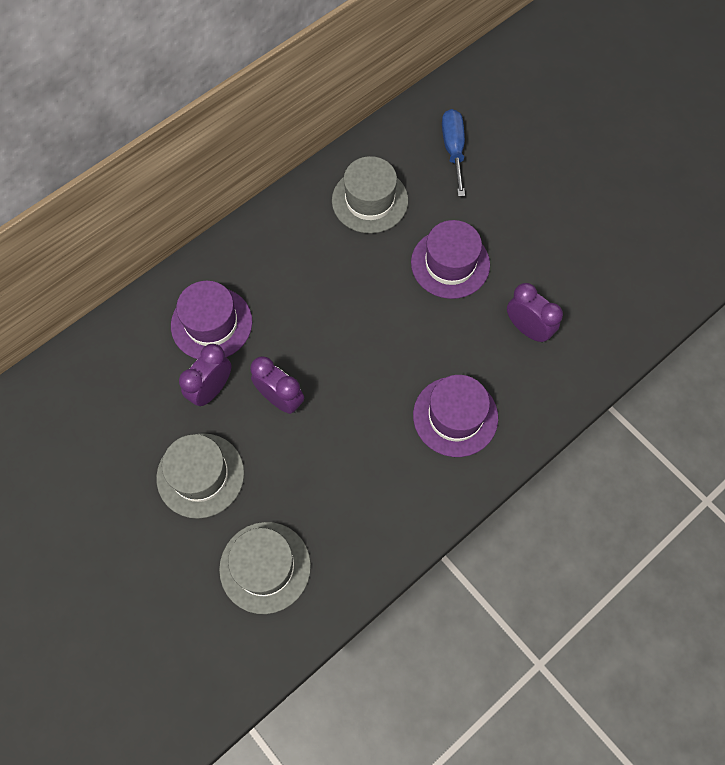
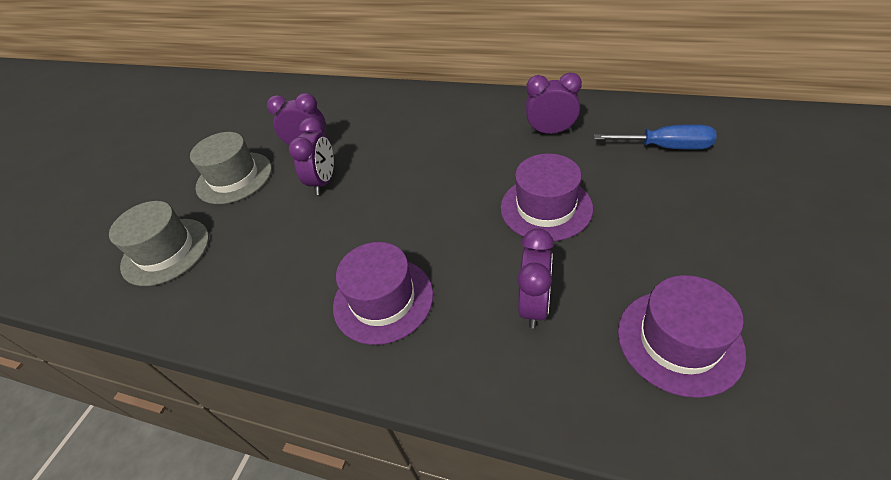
camera: 65 degrees right, 20 degrees down
(211, 323) = (363, 120): purple hat -> purple hat (679, 341)
(370, 200) = (550, 131): grey hat -> purple clock
(453, 149) = (666, 147): blue screwdriver -> blue screwdriver turned 45 degrees clockwise

